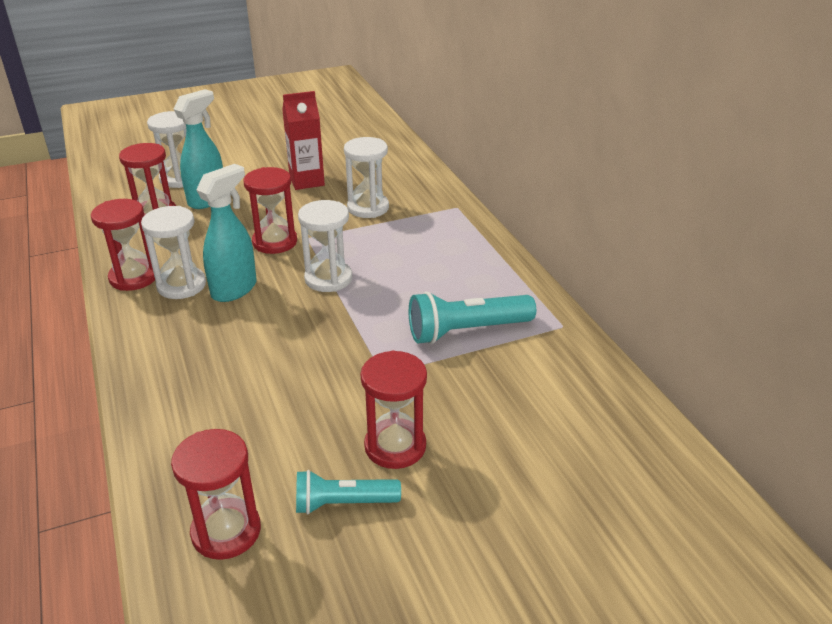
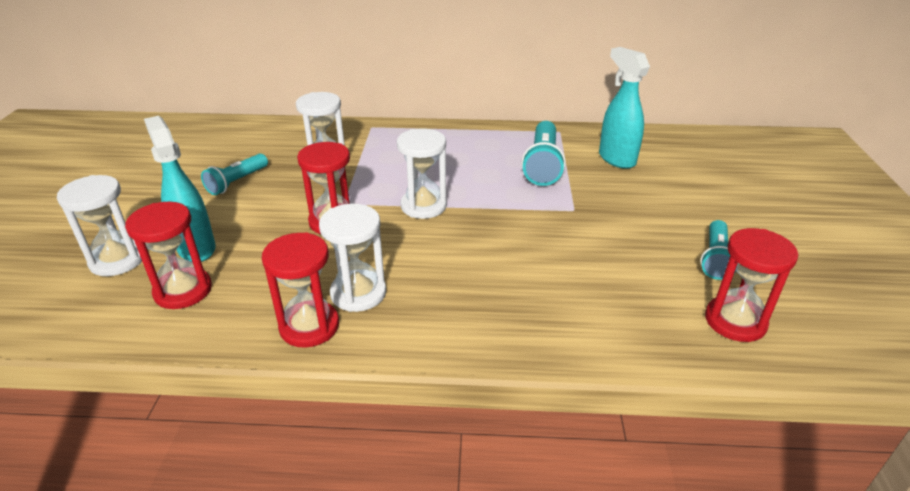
camera: 65 degrees left, 0 degrees up
(234, 289) = (396, 260): turquoise spray bottle -> turquoise spray bottle (616, 159)
(307, 181) = (237, 182): red carton -> turquoise flashlight
(395, 446) = (660, 223): red hourglass -> none

